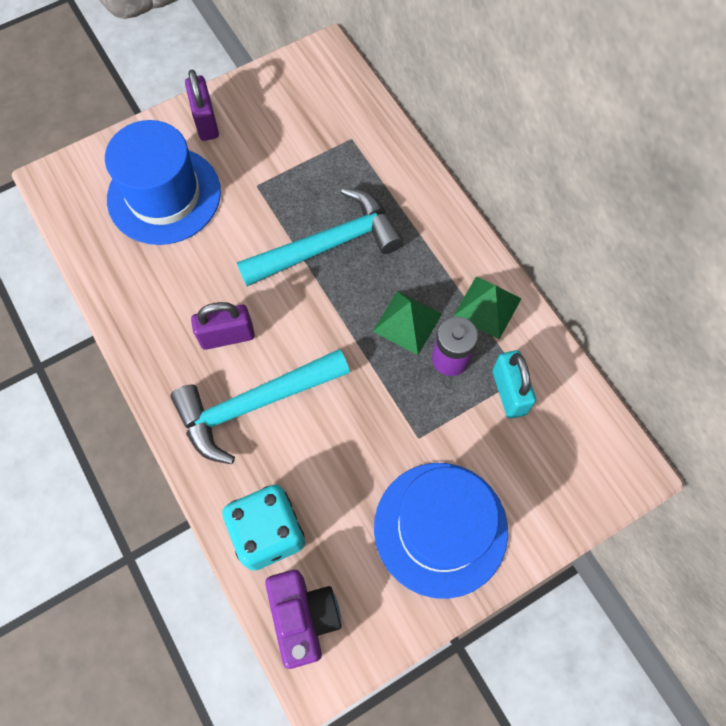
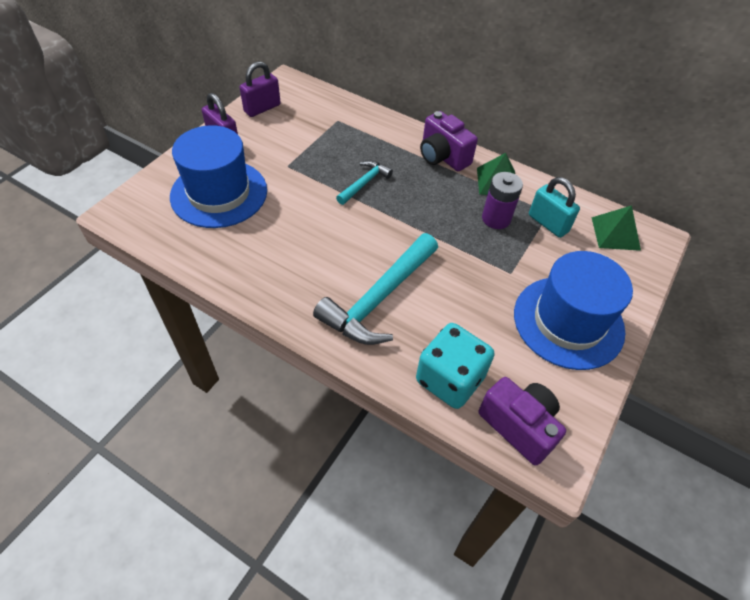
camera: 30 degrees left, 15 degrees down
(227, 336) = (328, 263): purple padlock -> purple padlock (262, 108)
(328, 245) = (364, 183): turquoise hammer -> turquoise hammer, size x0.52
(407, 322) = (452, 208): green pyramid -> green pyramid (615, 233)
(444, 243) = (442, 157): none -> purple camera

